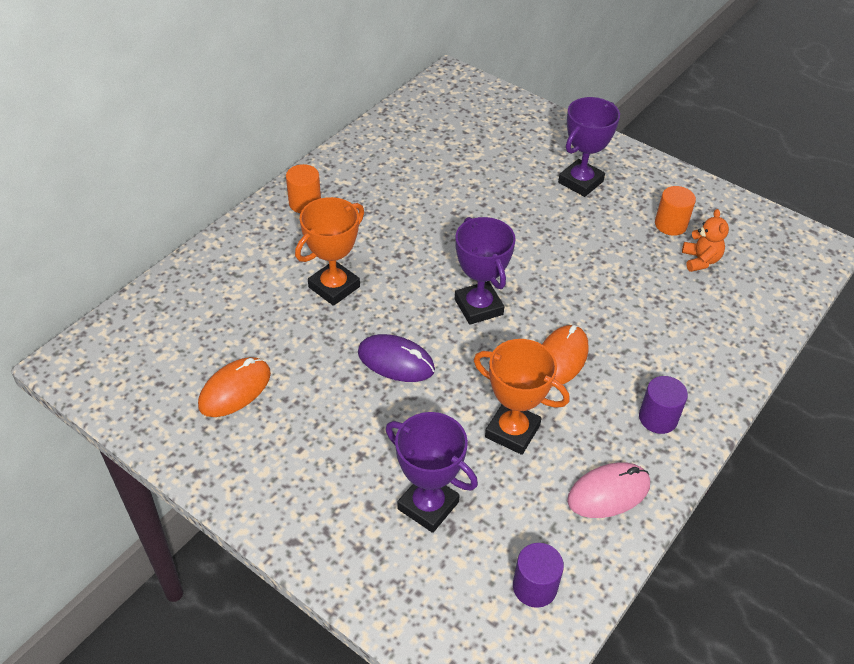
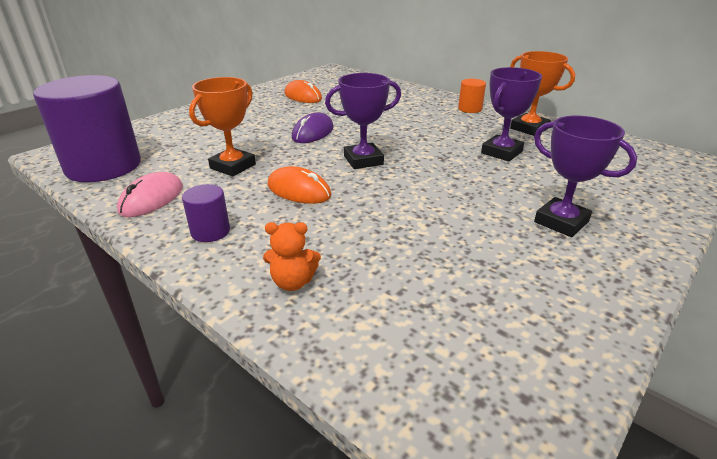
camera: 95 degrees right, 15 degrees down
(334, 287) = (385, 117): orange trophy -> orange trophy (529, 128)
(428, 506) = (190, 139): purple trophy -> purple trophy (501, 152)
(534, 587) = (103, 166): purple cylinder -> purple cylinder, size x2.31
(608, 493) = (152, 199): pink mouse -> pink mouse turned 45 degrees clockwise
(670, 224) = (507, 281): orange cylinder -> none
(700, 260) = (441, 297): orange teddy bear -> orange teddy bear (293, 282)

